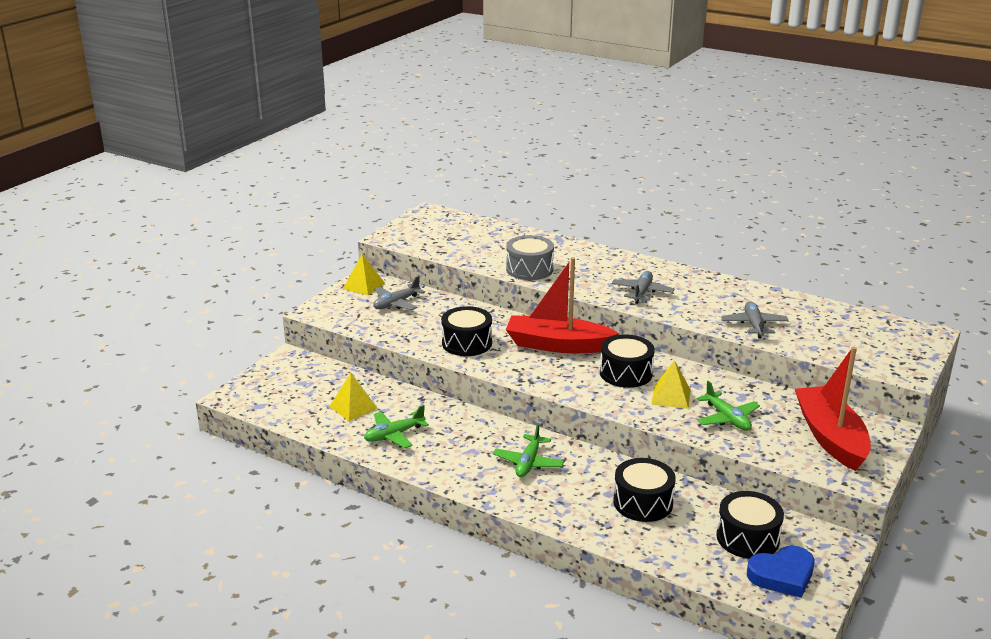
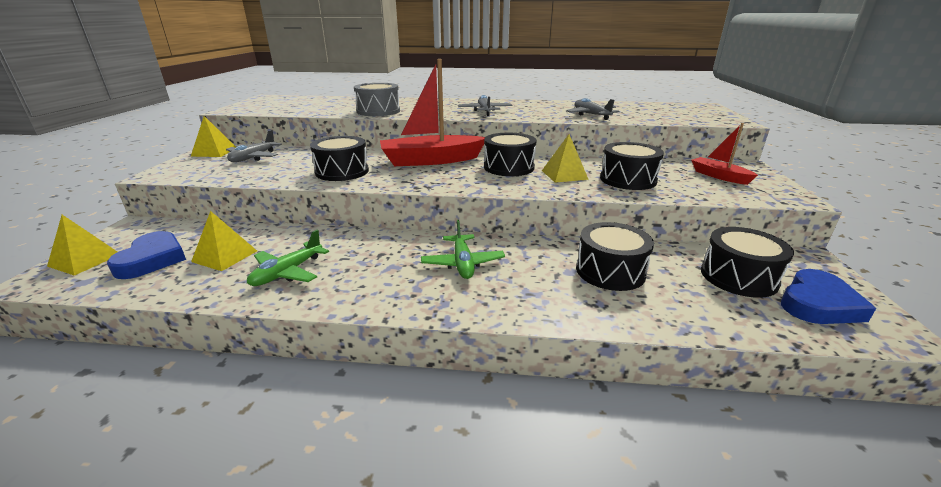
camera: 25 degrees left, 0 degrees up
(258, 385) = (85, 260): none -> yellow pyramid
(303, 397) = (152, 259): none -> blue heart
(727, 418) = (628, 179): green plane -> black drum
(830, 437) = (719, 176): red boat -> red boat, size x0.52

